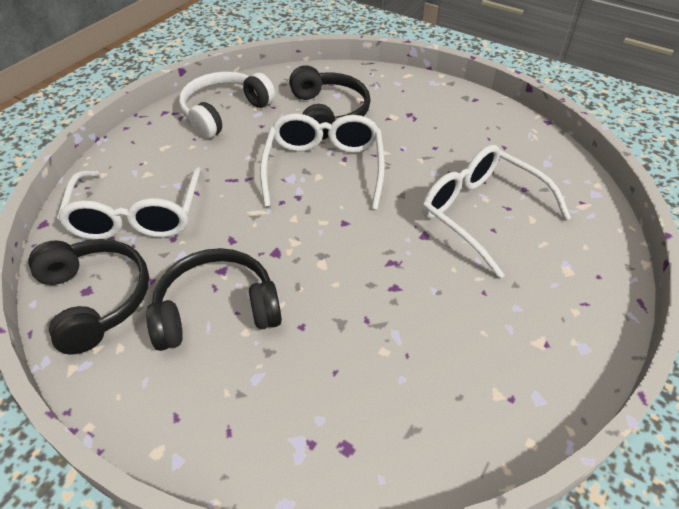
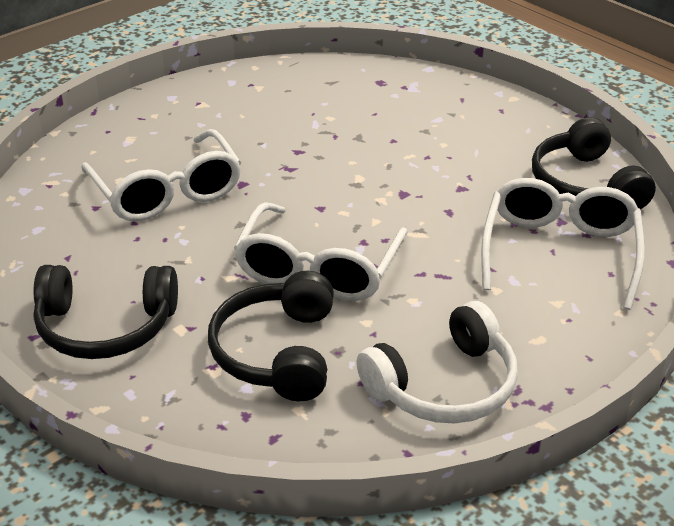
camera: 165 degrees left, 10 degrees down
(217, 310) = (467, 161): black headphones -> black headphones (105, 327)

